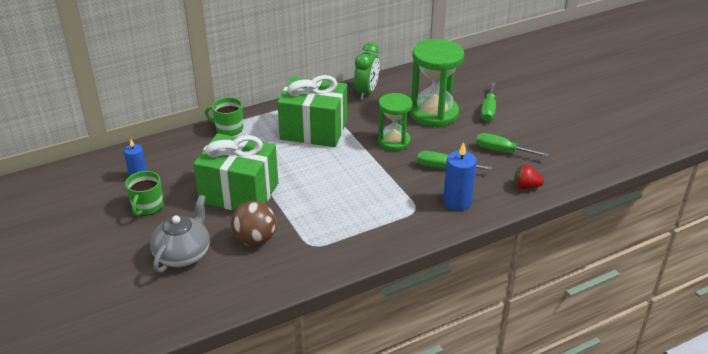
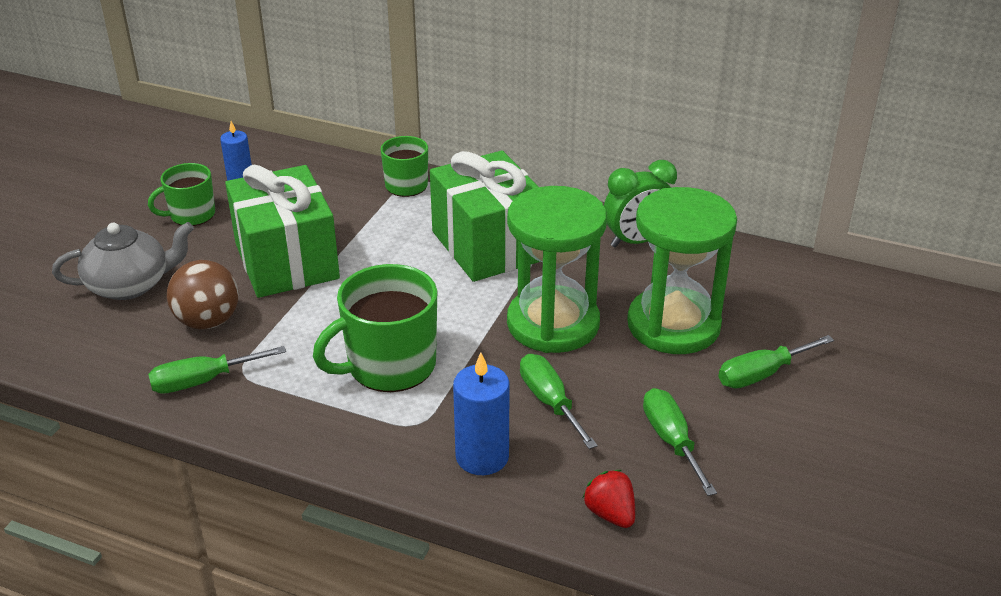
camera: 50 degrees right, 0 degrees up
(303, 261) = (203, 381): none -> green screwdriver
(365, 198) = (389, 366): none -> green mug
(394, 141) = (553, 324): green hourglass -> green hourglass, size x1.58

